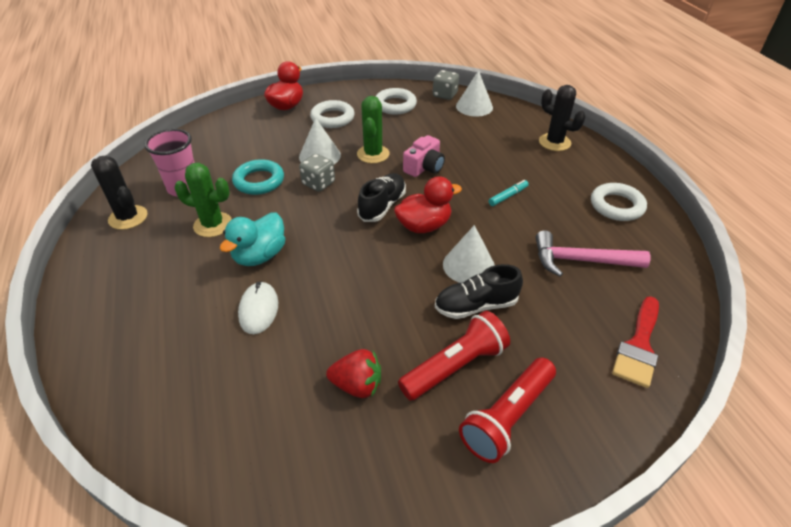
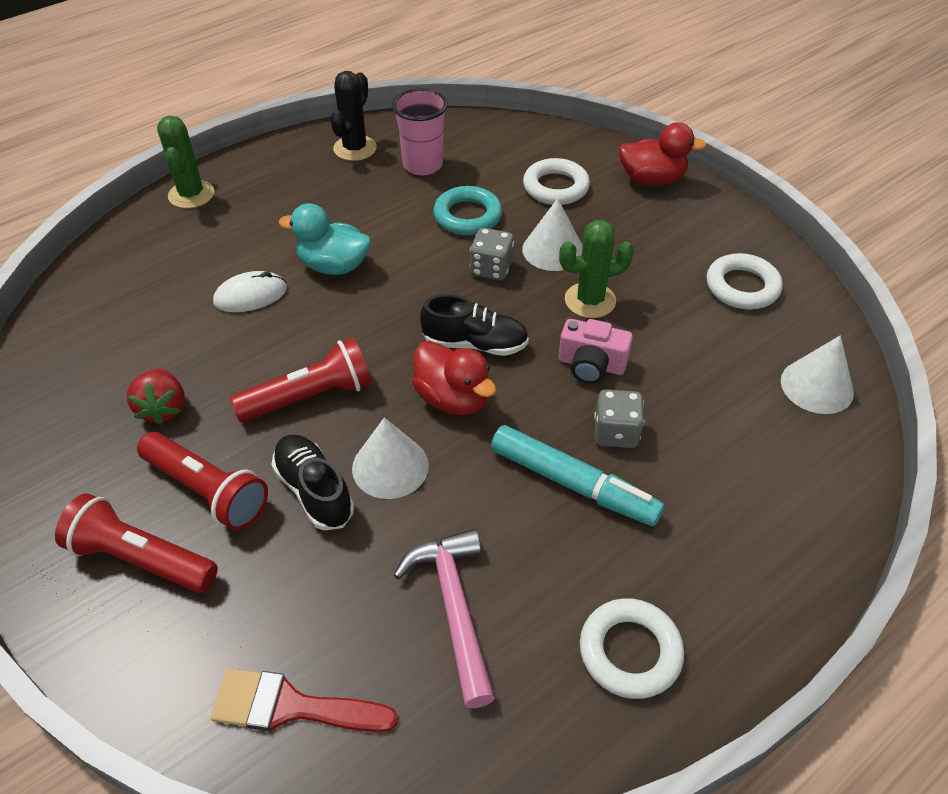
camera: 70 degrees right, 5 degrees up
(213, 225) = (370, 211): green cactus -> green cactus (191, 194)
(332, 118) = (654, 232): white ring -> white ring (555, 187)
(389, 293) = (310, 397): none -> red flashlight
(445, 95) = (824, 338): grey dice -> grey dice (616, 432)
(508, 196) = (573, 484): turquoise marker -> turquoise marker, size x2.09
(554, 142) = (780, 527): black cactus -> none

